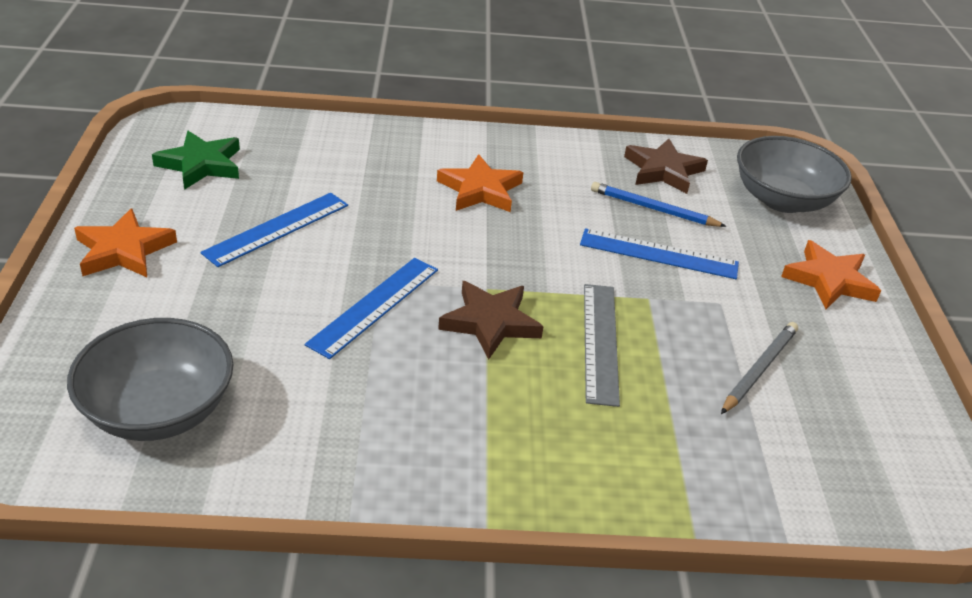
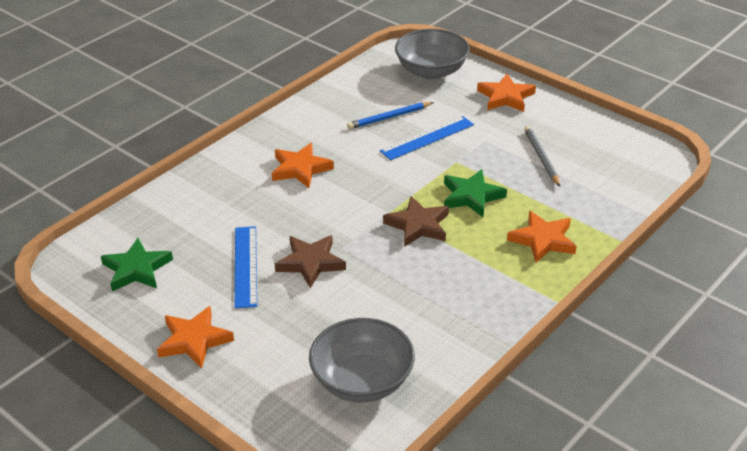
camera: 45 degrees left, 0 degrees up
(374, 306) = (360, 260): blue ruler -> none
(596, 452) = (543, 240): none -> orange star
(600, 342) = (471, 196): grey ruler -> green star
(663, 170) = (361, 94): brown star -> brown star (310, 263)

